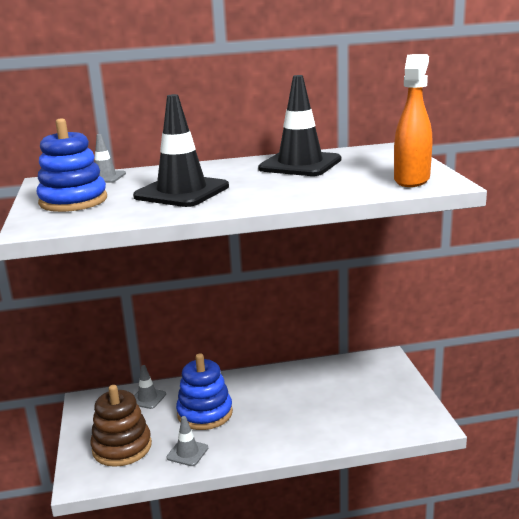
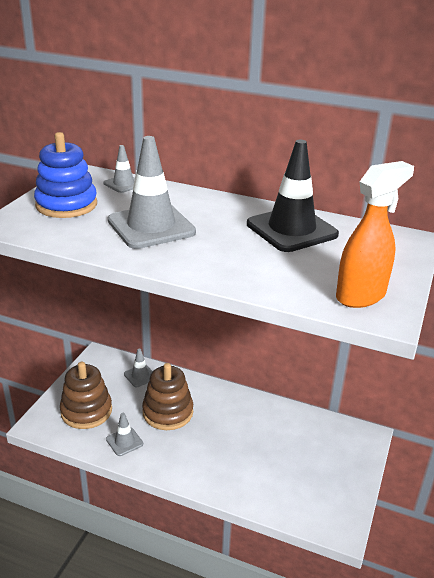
camera: 30 degrees right, 10 degrees up
(182, 192) = (151, 226): black traffic cone -> grey traffic cone
(205, 413) = (168, 412): blue stacking toy -> brown stacking toy

